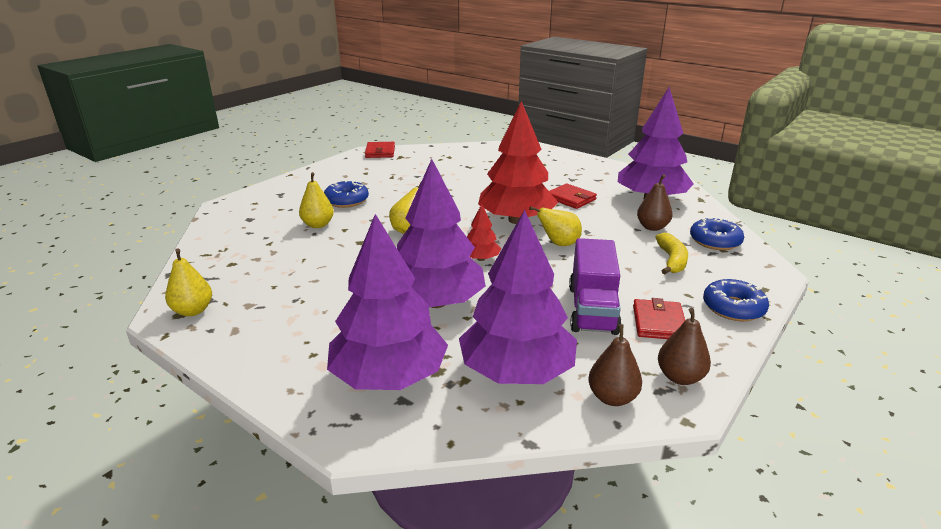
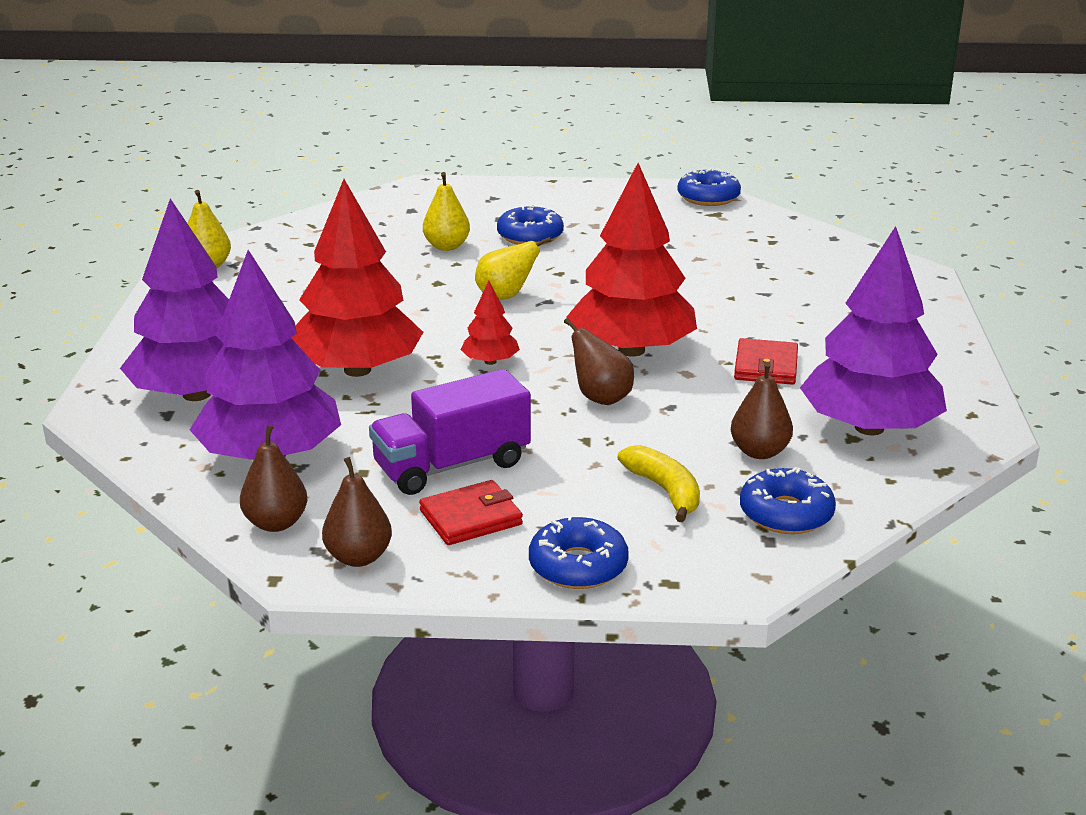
camera: 55 degrees right, 0 degrees up
(380, 152) = (708, 197): red wallet -> blue donut
(436, 302) = (357, 370): purple tree -> red tree
(559, 244) = (601, 398): yellow pear -> brown pear
(672, 260) = (665, 491): yellow banana -> yellow banana turned 90 degrees counterclockwise

